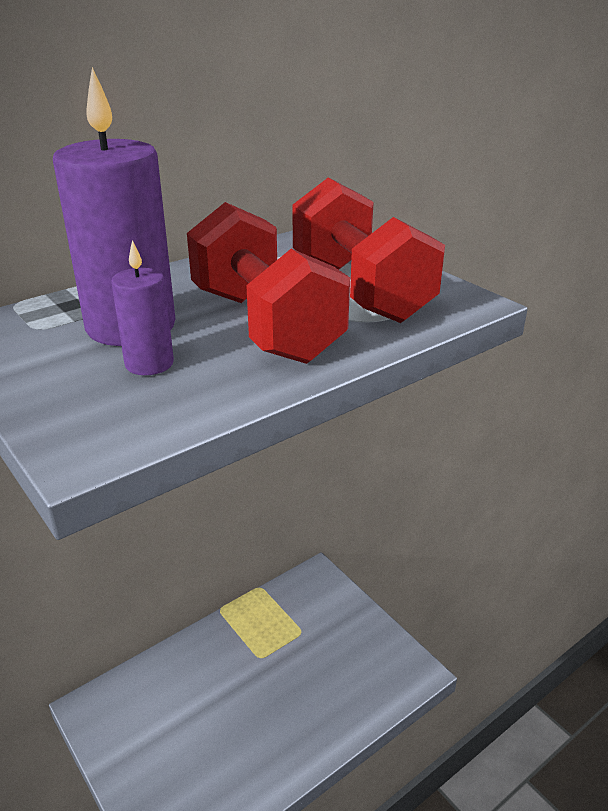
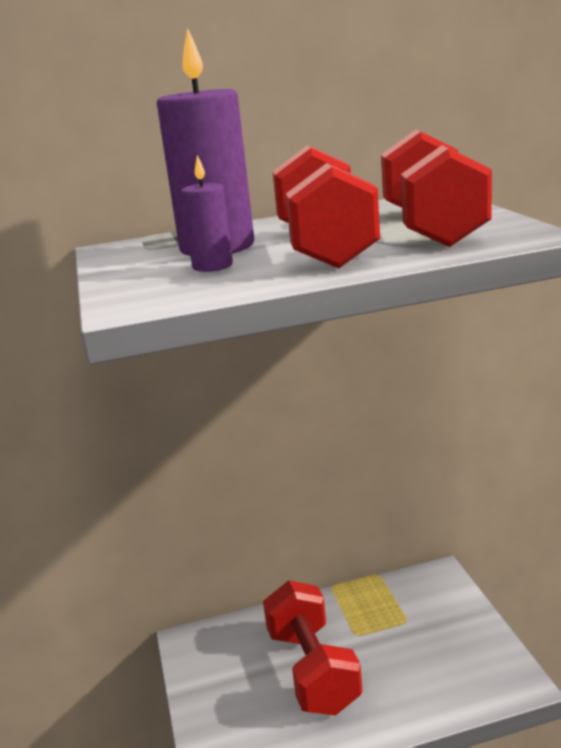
camera: 25 degrees right, 10 degrees down
(231, 708) = (313, 670): none -> red dumbbell

